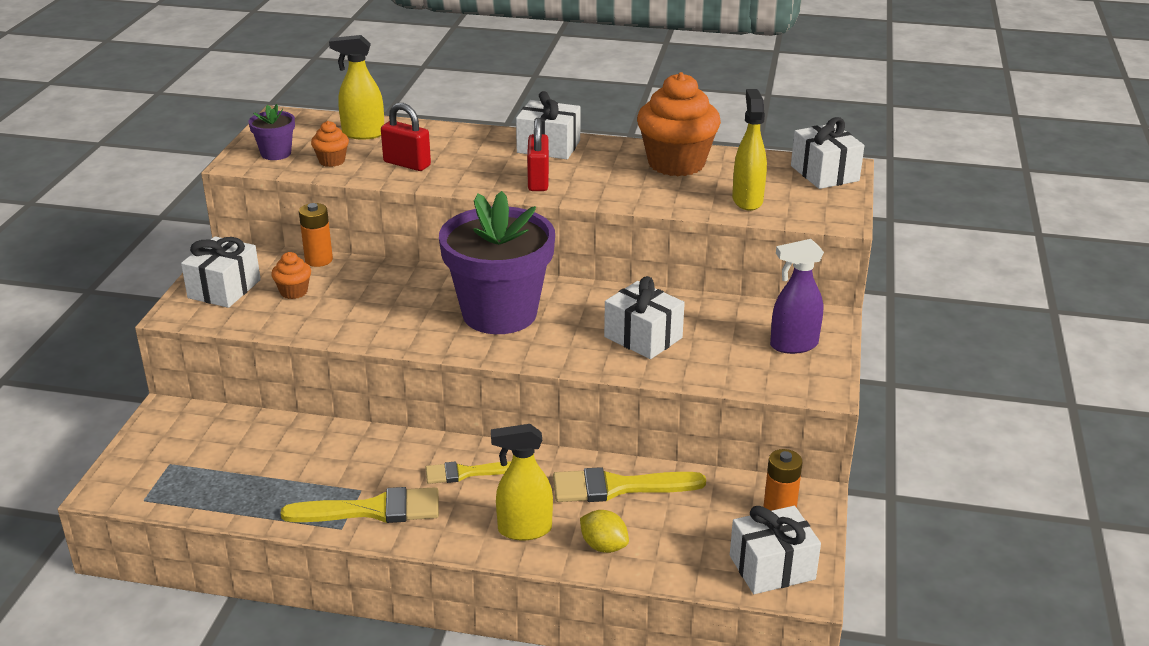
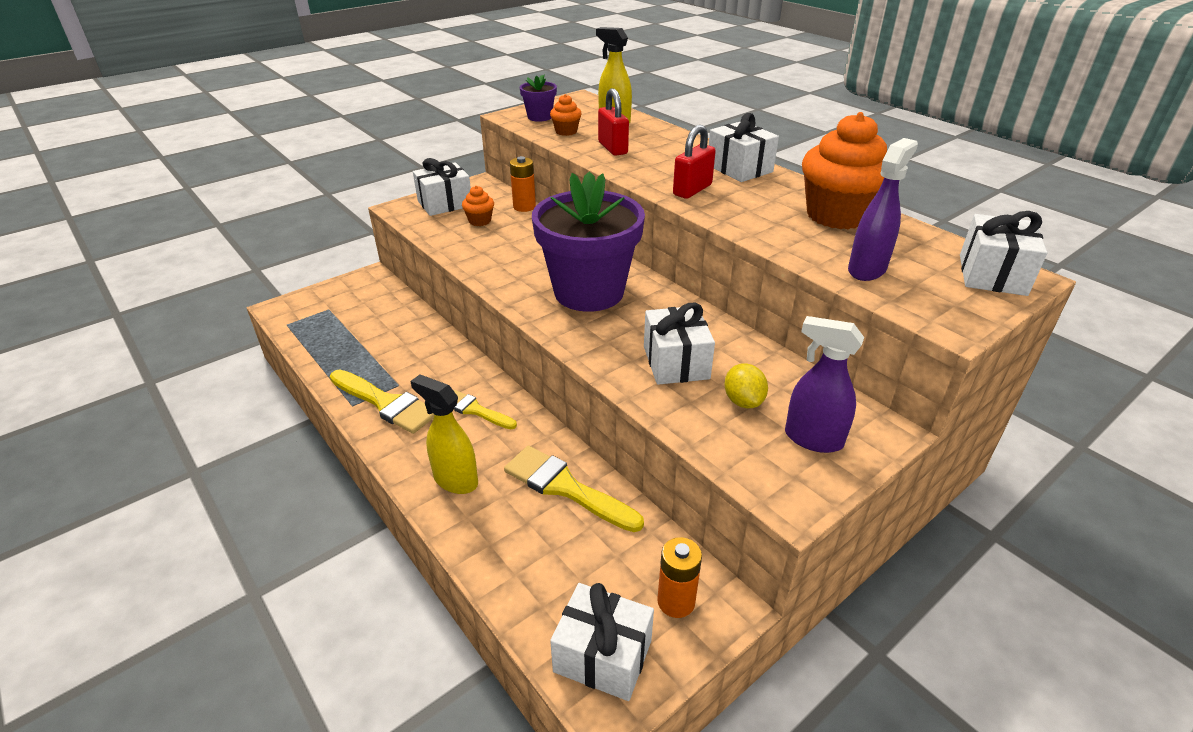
camera: 40 degrees right, 5 degrees up
(603, 546) = (492, 533): yellow lemon -> yellow lemon (743, 401)
(747, 200) = (867, 269): yellow spray bottle -> purple spray bottle

